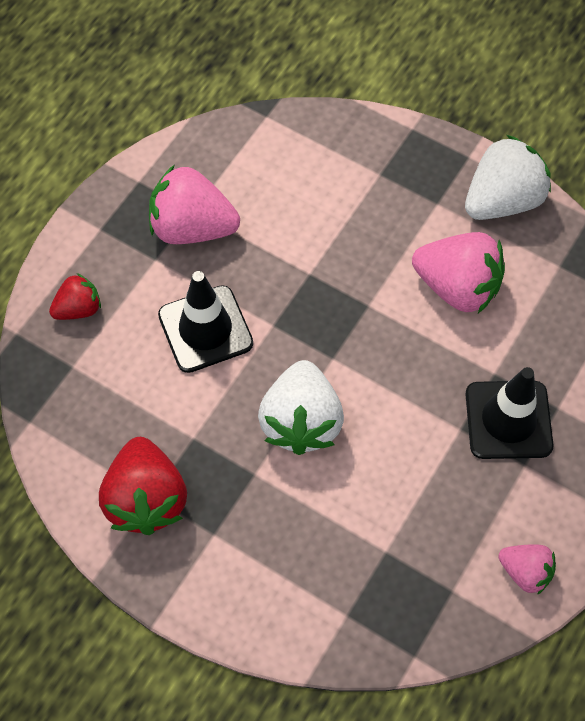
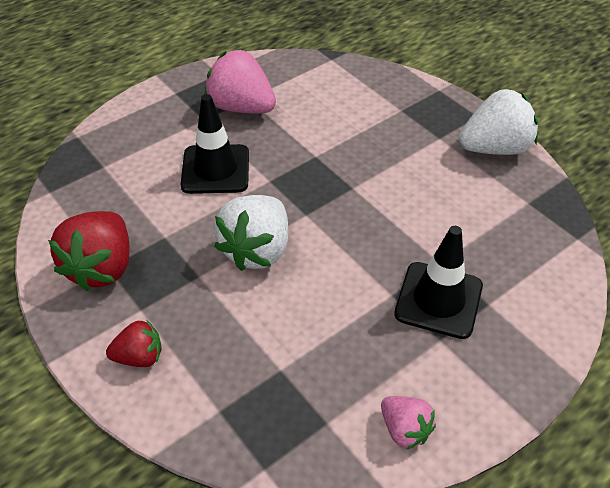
camera: 20 degrees right, 15 degrees down
(78, 309) = (130, 133): red strawberry -> red strawberry (139, 357)
(457, 287) = (432, 194): pink strawberry -> none

